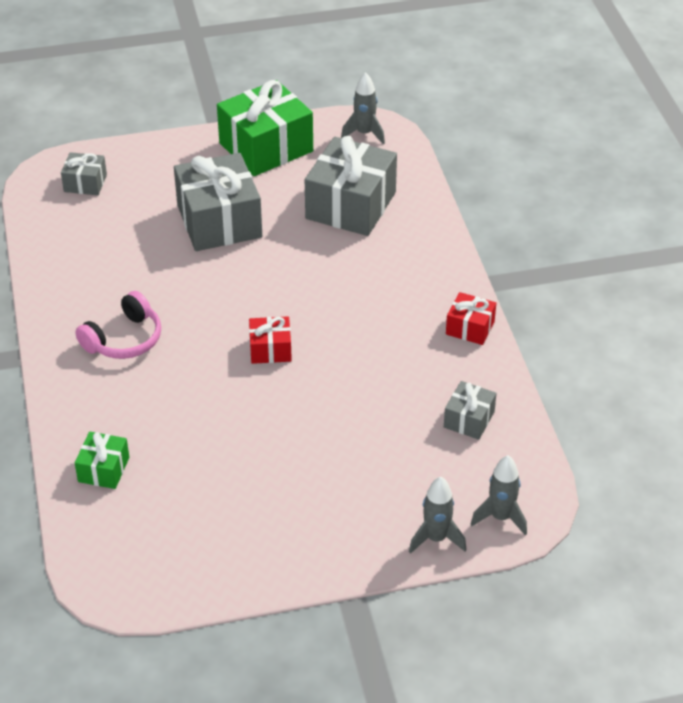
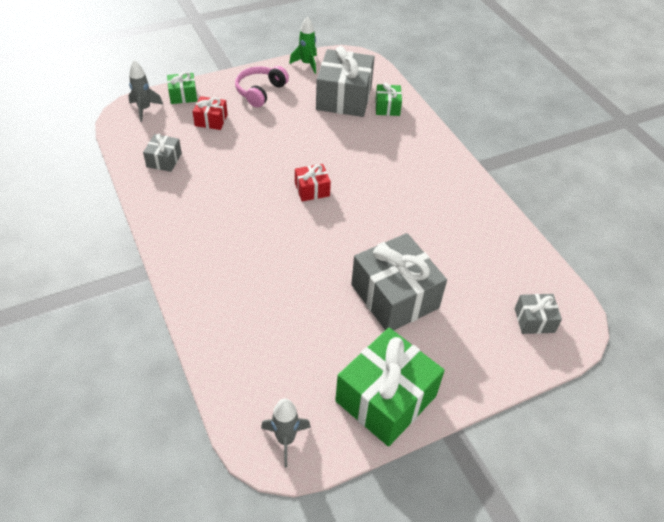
camera: 165 degrees right, 5 degrees up
(124, 339) = (418, 183): pink headphones -> pink headphones (260, 91)
(204, 585) = (306, 64): none -> green rocket
(350, 205) = (280, 333): grey gift -> grey gift (344, 98)
(436, 538) = (183, 95): grey rocket -> green gift
(470, 328) = (163, 225): red gift -> red gift (211, 120)

